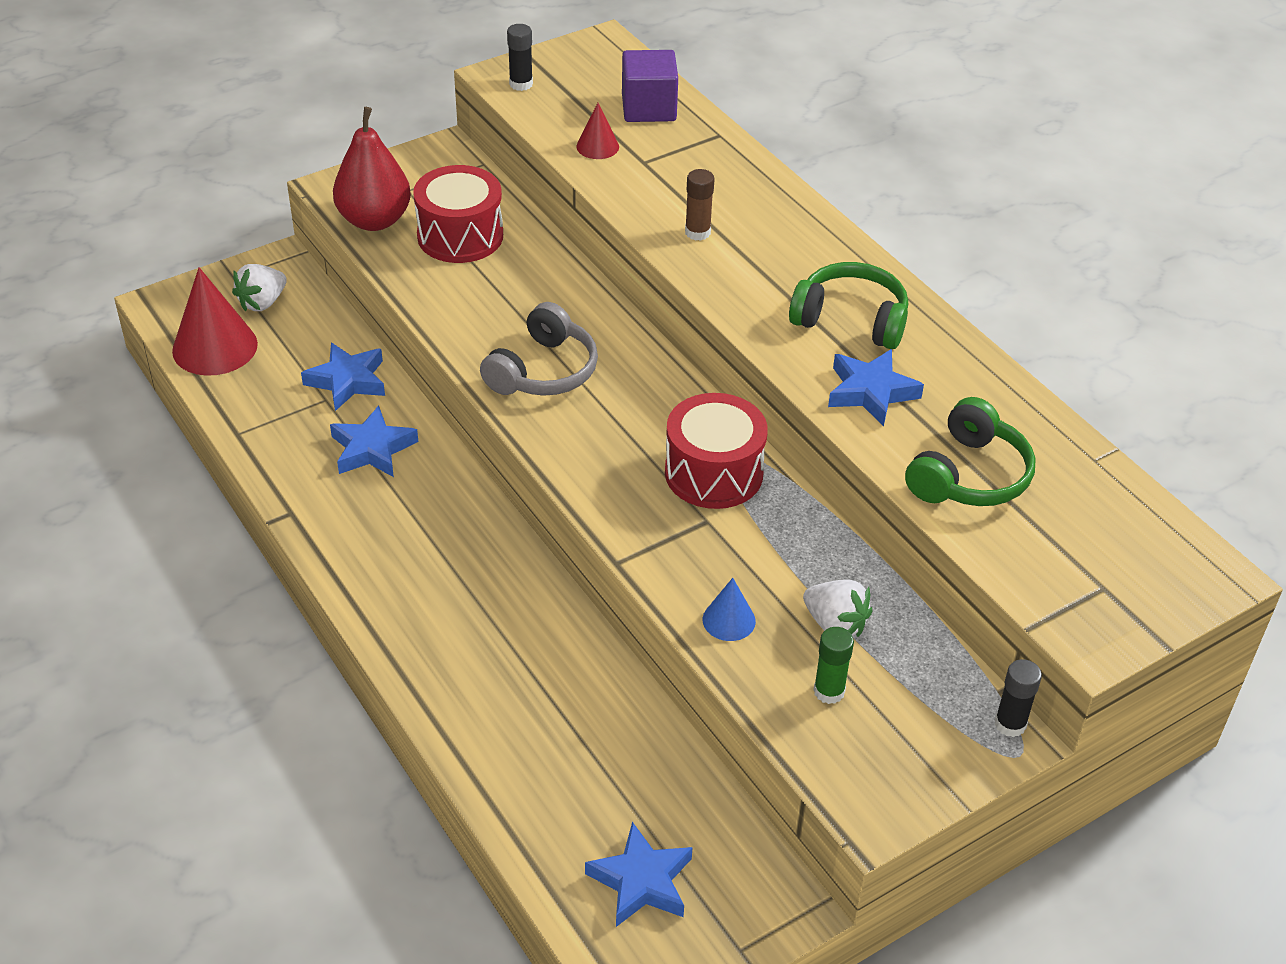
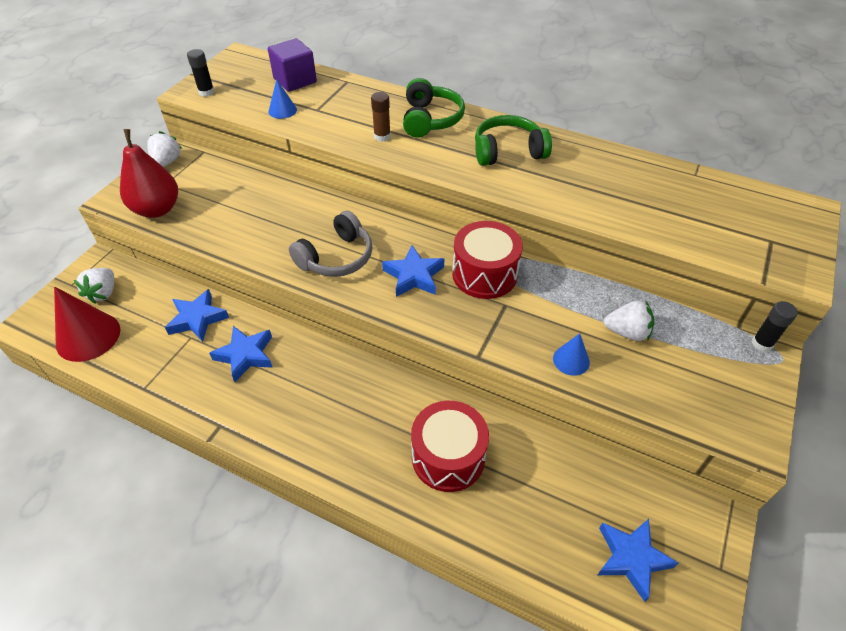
camera: 30 degrees left, 5 degrees up
(428, 161) = (167, 162): none -> white strawberry
(460, 236) = (221, 198): red drum -> red drum (448, 457)
(543, 371) = (336, 257): grey headphones -> grey headphones turned 45 degrees clockwise
(597, 146) = (282, 110): red cone -> blue cone
(829, 691) = (661, 375): green glue stick -> none
(870, 392) = (556, 186): blue star -> blue star (414, 276)
(969, 475) = (649, 210): green headphones -> green headphones (430, 119)

